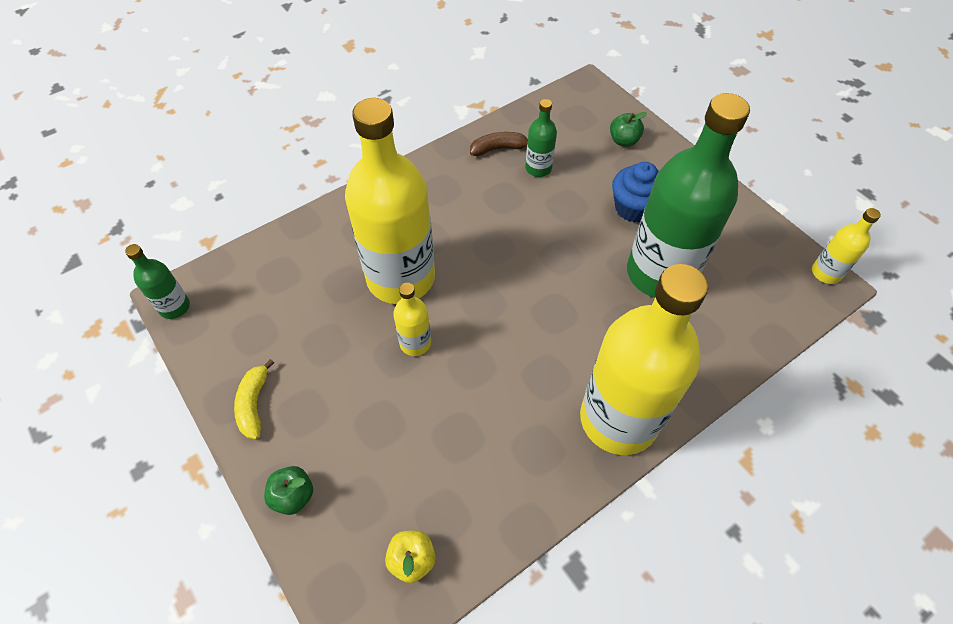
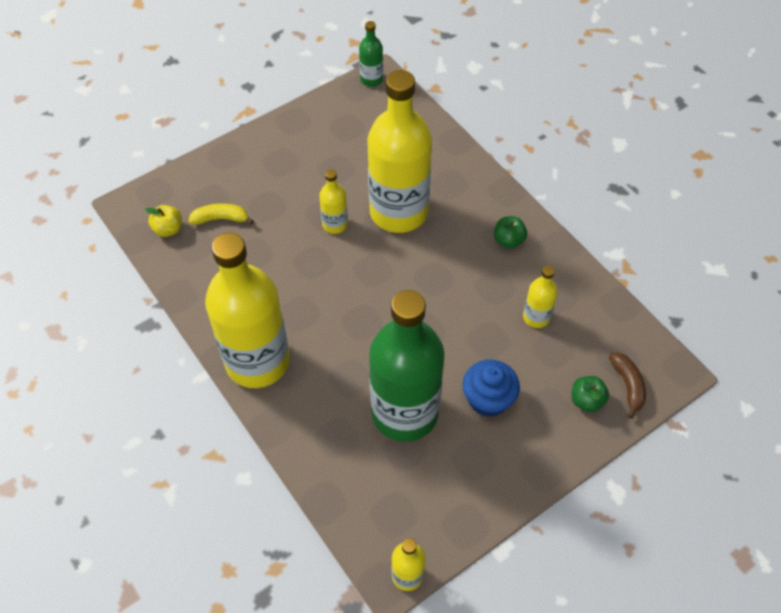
camera: 90 degrees right, 0 degrees up
(254, 404) = (288, 134): yellow banana -> yellow banana (221, 219)
(293, 496) = (219, 163): green apple -> green apple (508, 240)
(499, 149) = (560, 284): brown banana -> brown banana (628, 386)
(538, 168) = (536, 317): green bottle -> yellow bottle

